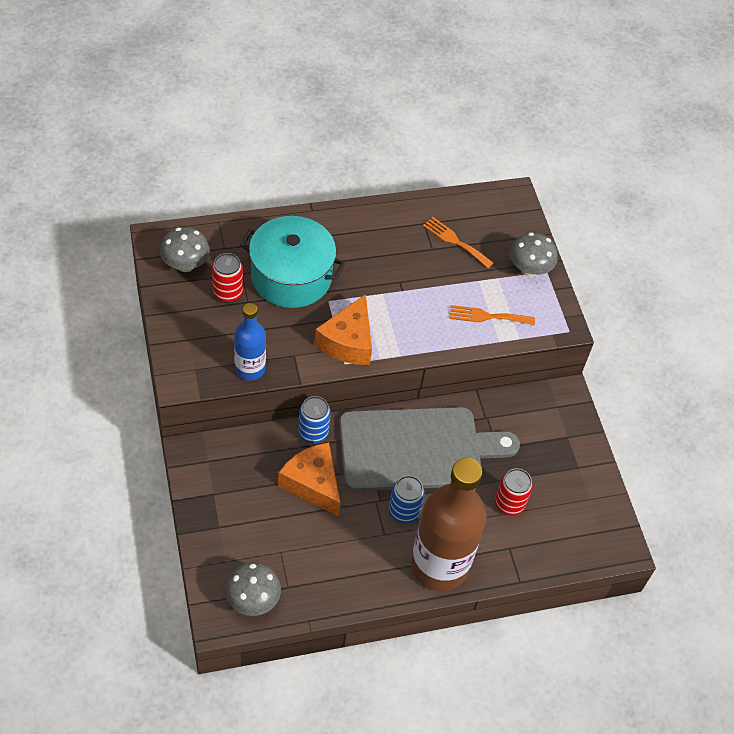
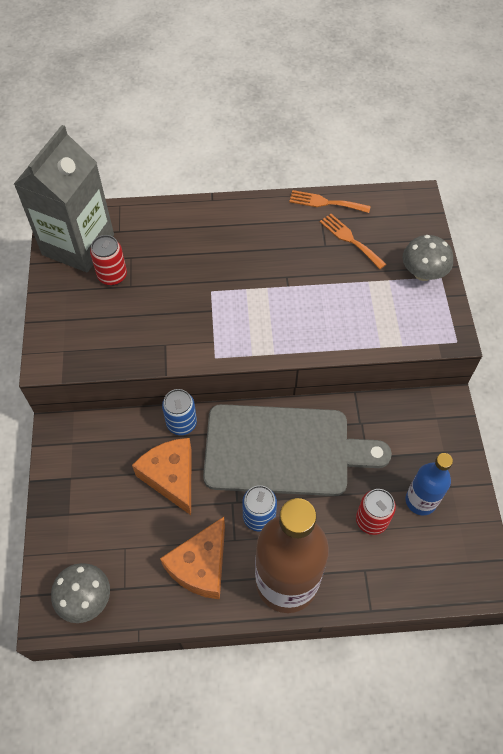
camera: 15 degrees right, 5 degrees up
(185, 264) = (78, 245): grey mushroom -> grey carton
(250, 369) = (118, 355): blue bottle -> blue bottle (420, 501)
(291, 277) = (178, 264): turquoise pot -> none
(348, 342) = (222, 335): orange cheese -> orange cheese (200, 566)
(487, 316) = (371, 319): orange fork -> orange fork (325, 202)

